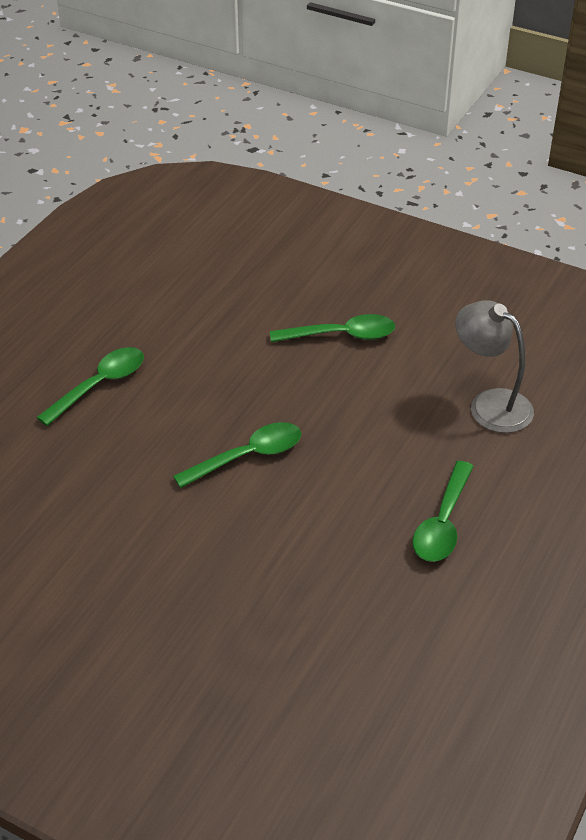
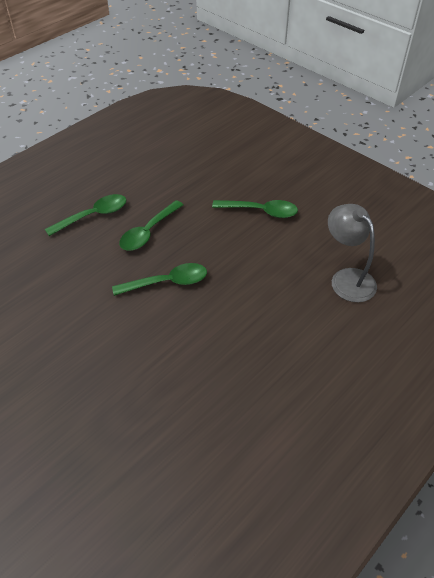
camera: 15 degrees right, 5 degrees up
(442, 523) = (283, 360): green spoon -> green spoon (148, 232)

